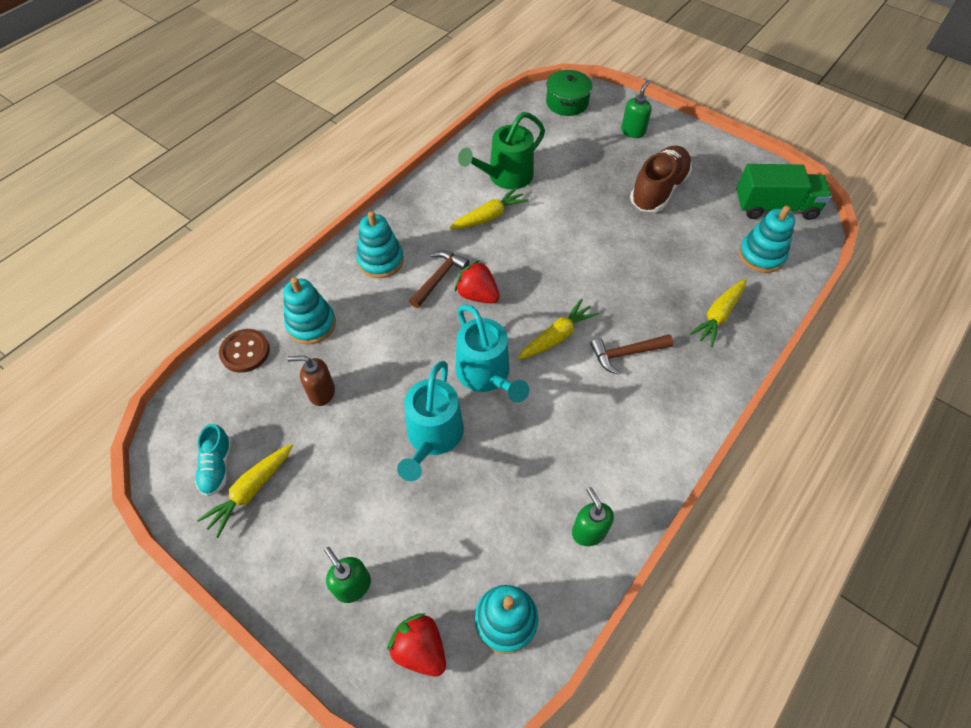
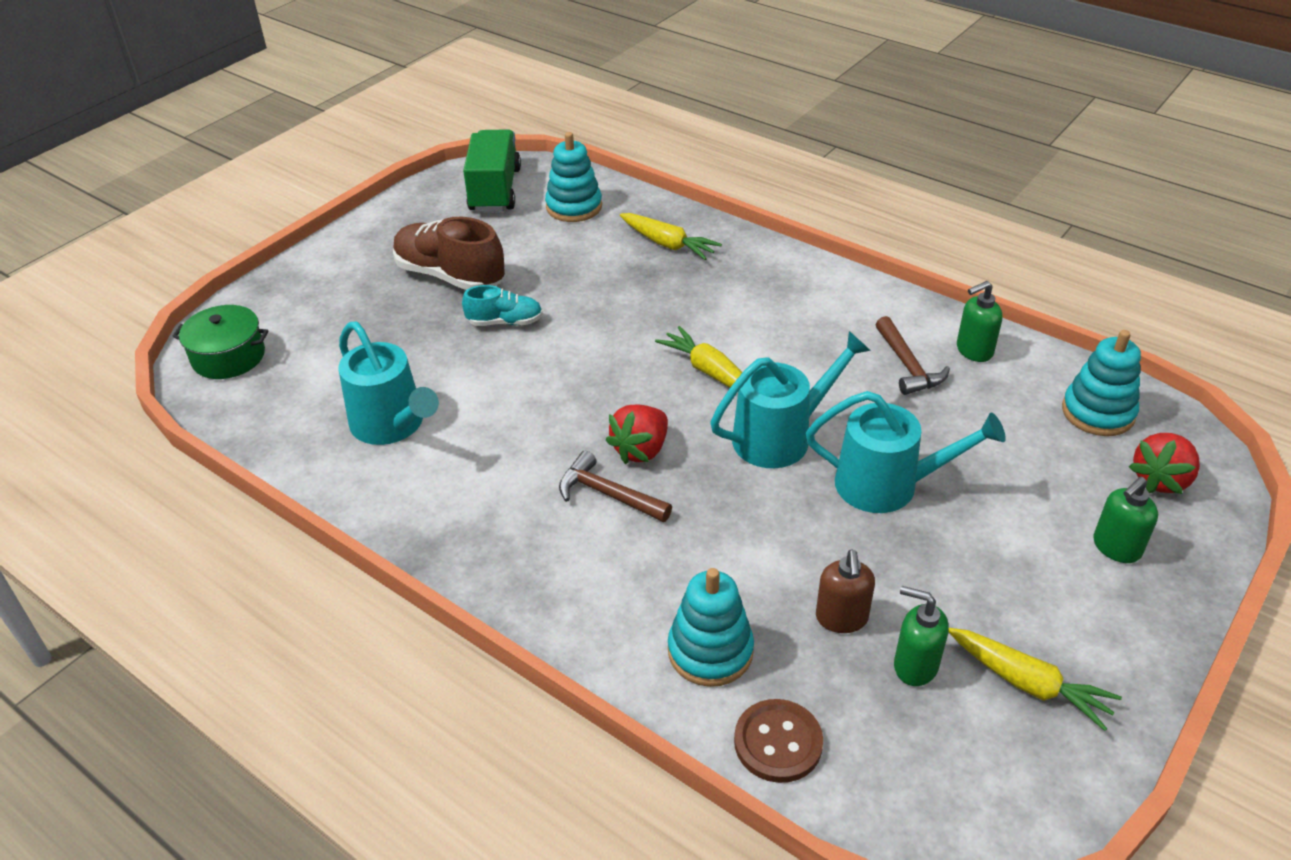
camera: 90 degrees left, 15 degrees down
(217, 467) = (1003, 738): turquoise shoe -> turquoise shoe (505, 322)
(381, 261) = (569, 570): turquoise stacking toy -> none
(489, 216) = (480, 442): yellow carrot -> none
(506, 176) = (392, 425): green watering can -> turquoise watering can
(626, 353) = (730, 315): brown hammer -> brown hammer (907, 365)
(633, 131) = (321, 292): green soap dispenser -> green soap dispenser (915, 666)

